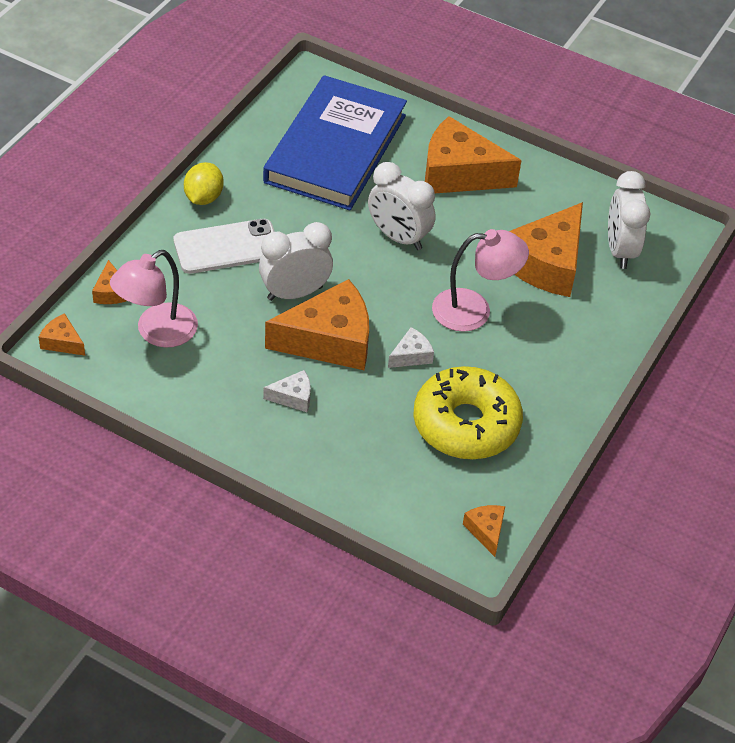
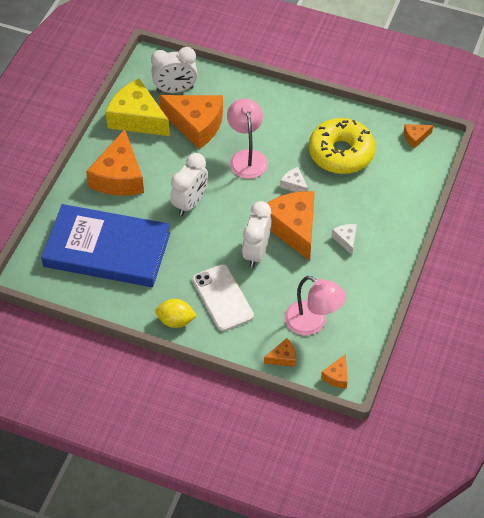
camera: 95 degrees left, 5 degrees up
(295, 293) = (256, 252): white clock -> white clock turned 45 degrees clockwise
(566, 203) = (137, 118): none -> yellow cheese

